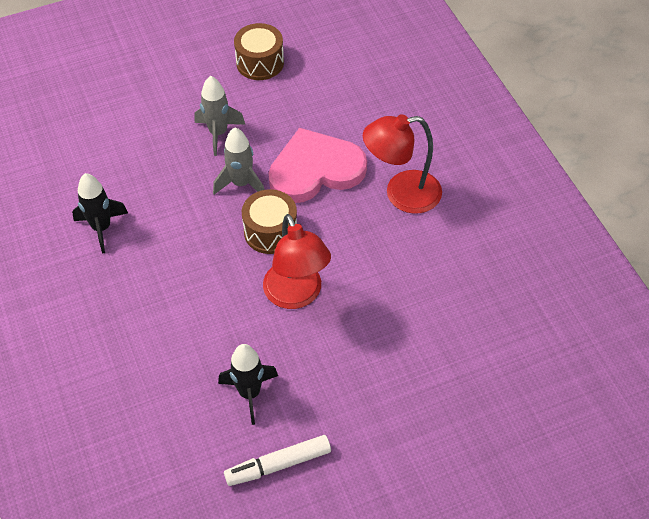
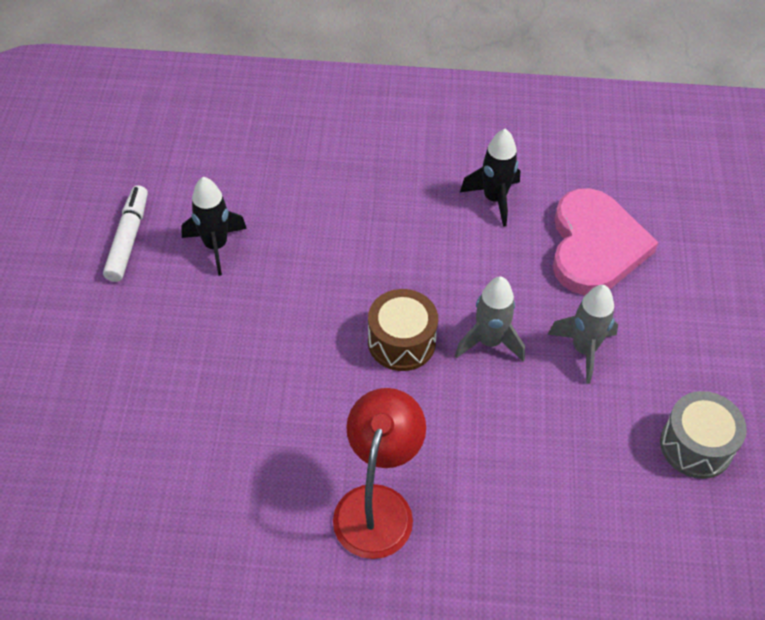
camera: 115 degrees right, 0 degrees up
(260, 62) = (696, 445): brown drum -> grey drum
(297, 295) = (301, 330): red lamp -> none
(315, 170) = (470, 427): pink heart -> pink heart (595, 246)

